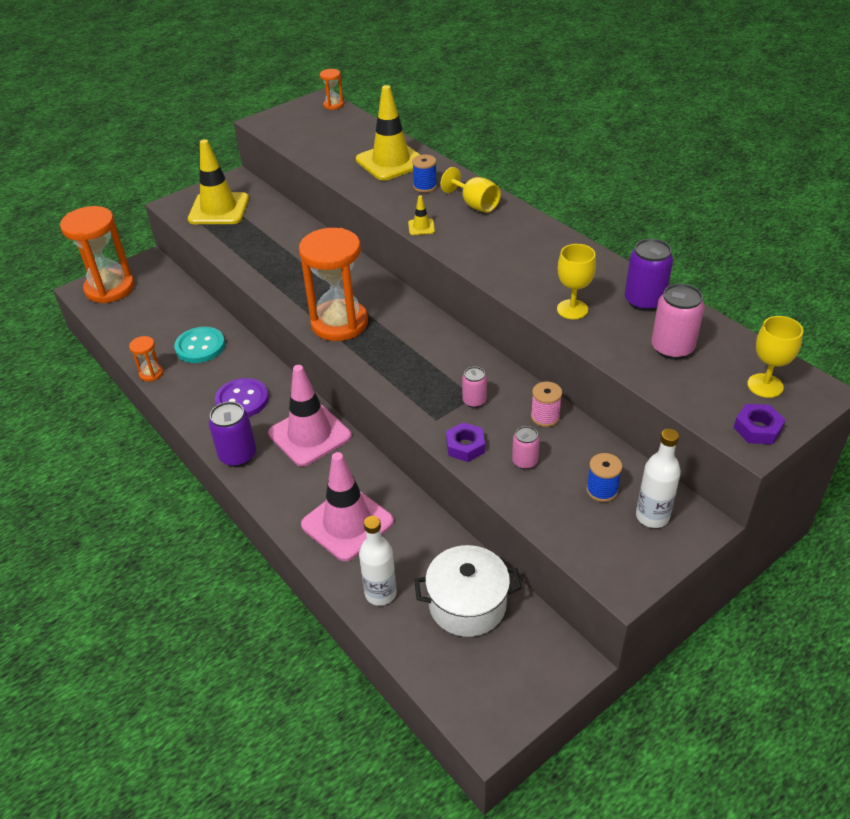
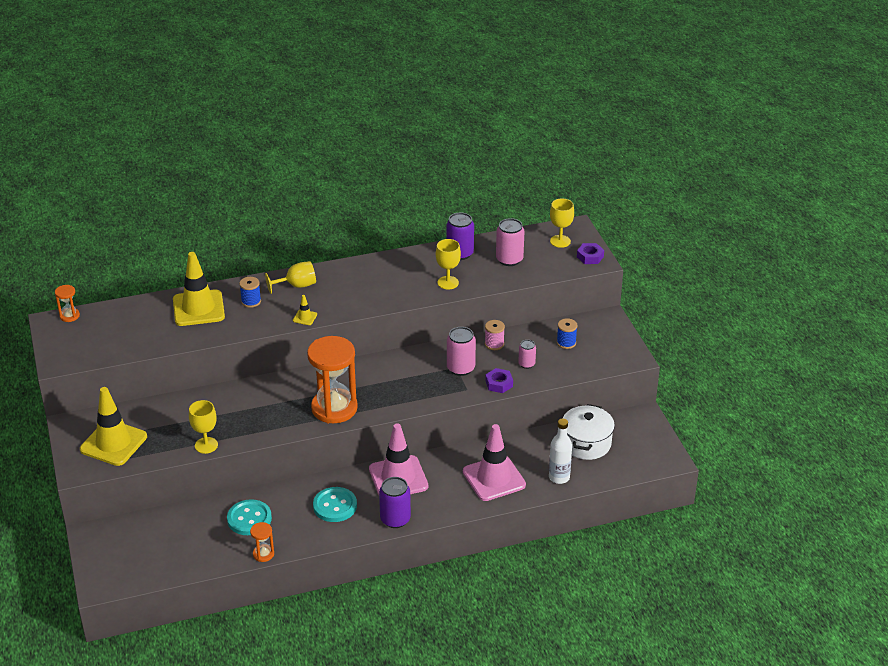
camera: 70 degrees left, 5 degrees down
(110, 288) = (113, 566): orange hourglass -> none
(238, 260) = (206, 445): none -> yellow goblet
(242, 400) = (335, 506): purple button -> turquoise button
(474, 401) = (460, 368): pink can -> pink can, size x1.68
(652, 516) = (595, 332): white bottle -> none

